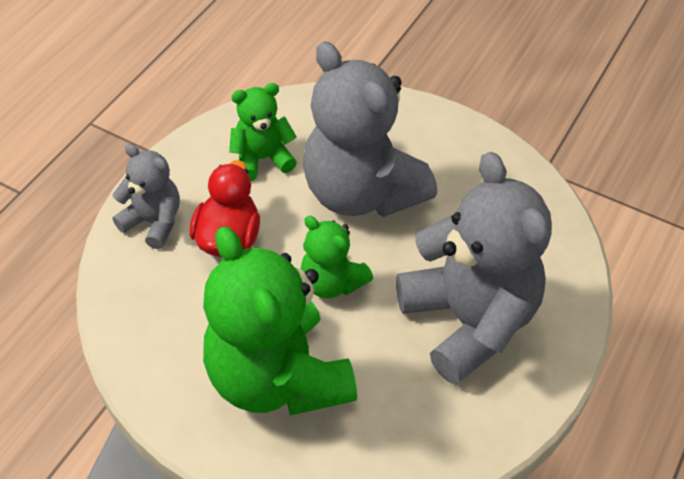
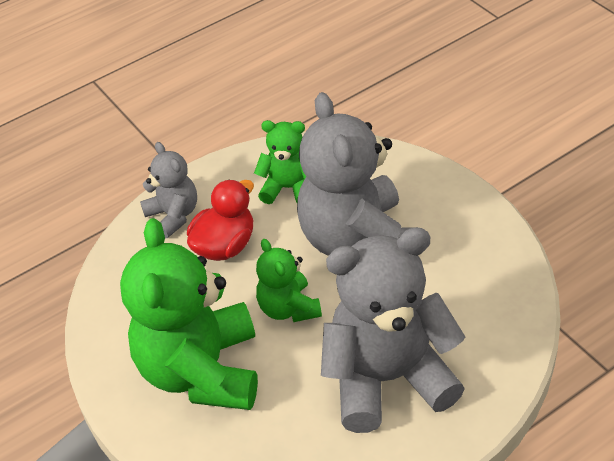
camera: 30 degrees right, 5 degrees down
(468, 321) = (388, 378): grey teddy bear -> grey teddy bear turned 105 degrees counterclockwise

